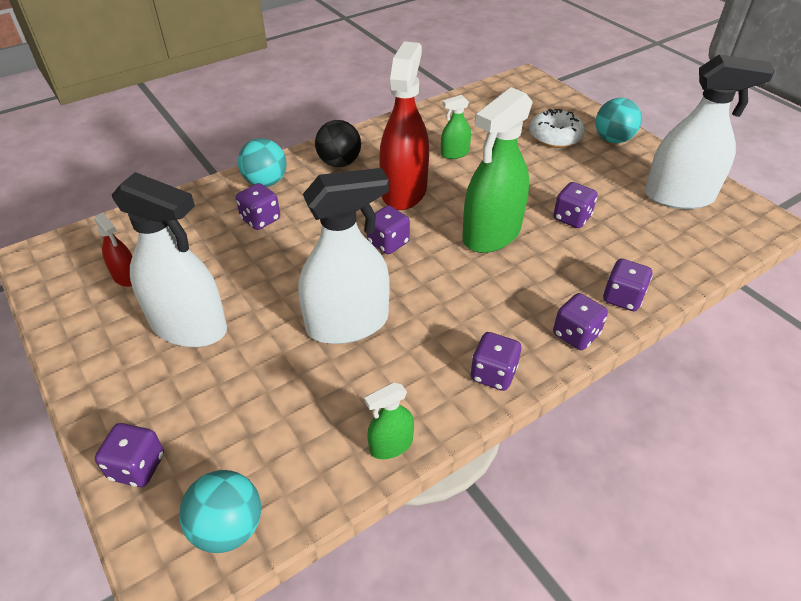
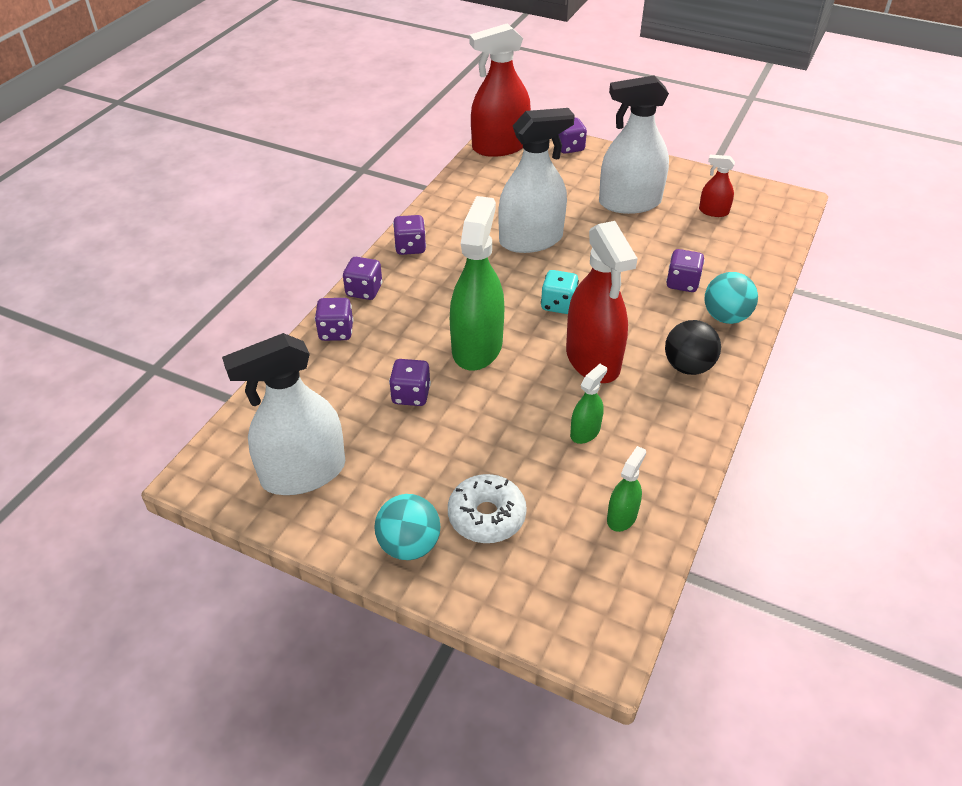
camera: 150 degrees right, 0 degrees up
(228, 528) = (500, 146): turquoise ball -> red spray bottle
(347, 323) = (531, 240): white spray bottle -> white spray bottle turned 150 degrees counterclockwise
(388, 243) = (558, 304): purple dice -> turquoise dice
(391, 445) = (448, 196): green spray bottle -> green spray bottle (622, 516)

